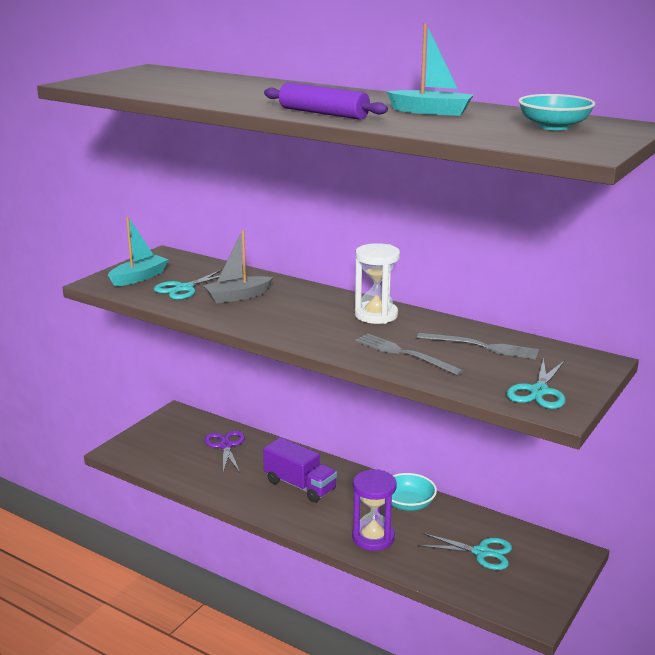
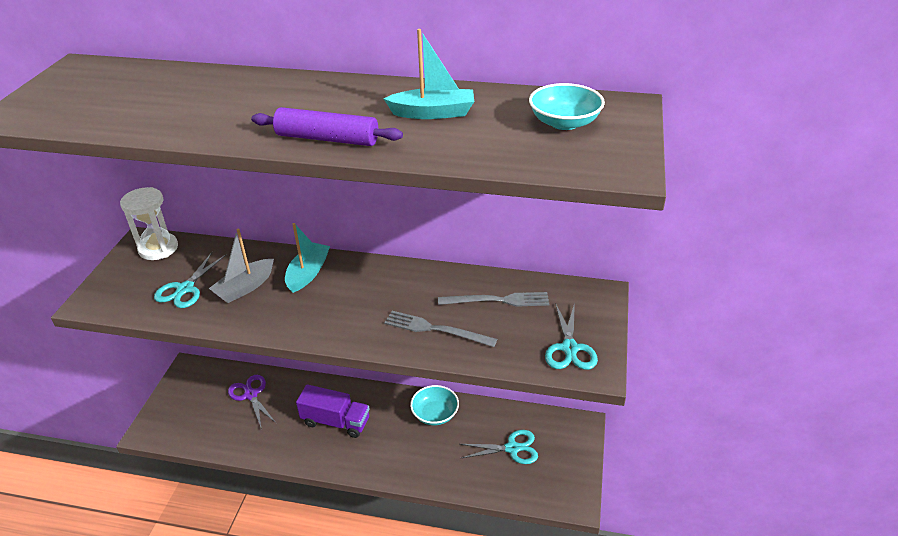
camera: 20 degrees left, 15 degrees up
(139, 278) = (130, 283): turquoise boat -> turquoise boat (308, 273)
(373, 538) = (420, 461): purple hourglass -> none
(376, 315) = (388, 281): white hourglass -> white hourglass (158, 248)

